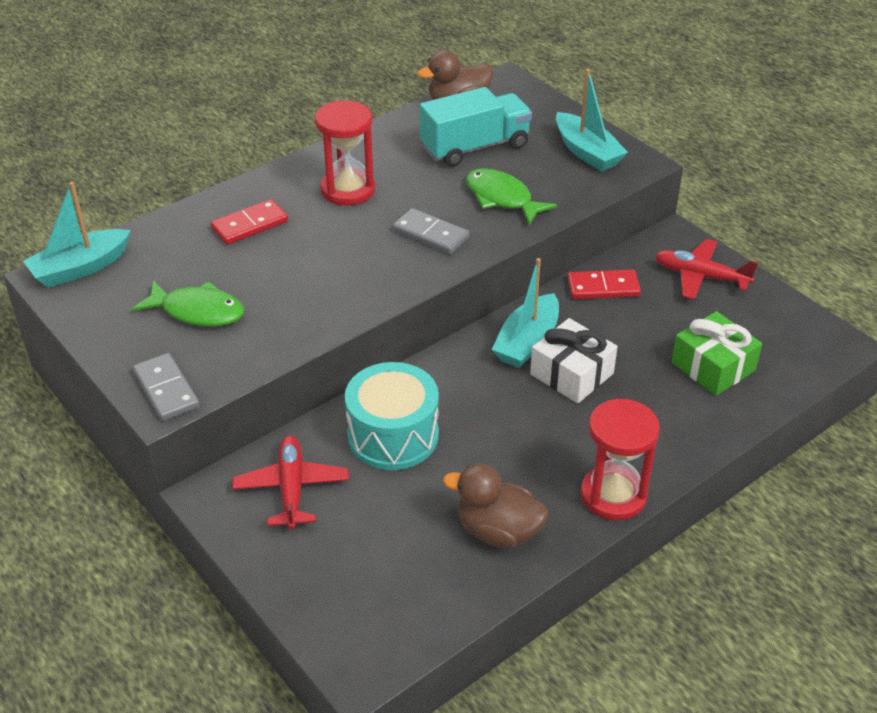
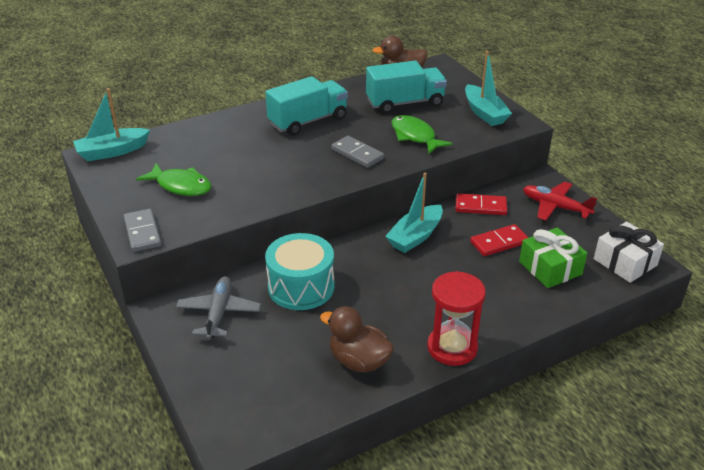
camera: 10 degrees right, 5 degrees down
(250, 225) = (234, 136): red domino -> red domino (499, 242)
(291, 488) = (219, 313): red plane -> grey plane
(348, 190) = (308, 121): red hourglass -> turquoise truck
(571, 374) = (442, 261): white gift -> white gift (625, 262)

